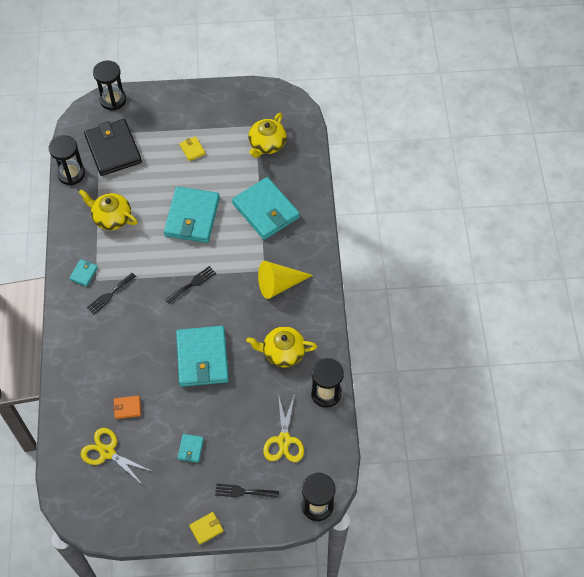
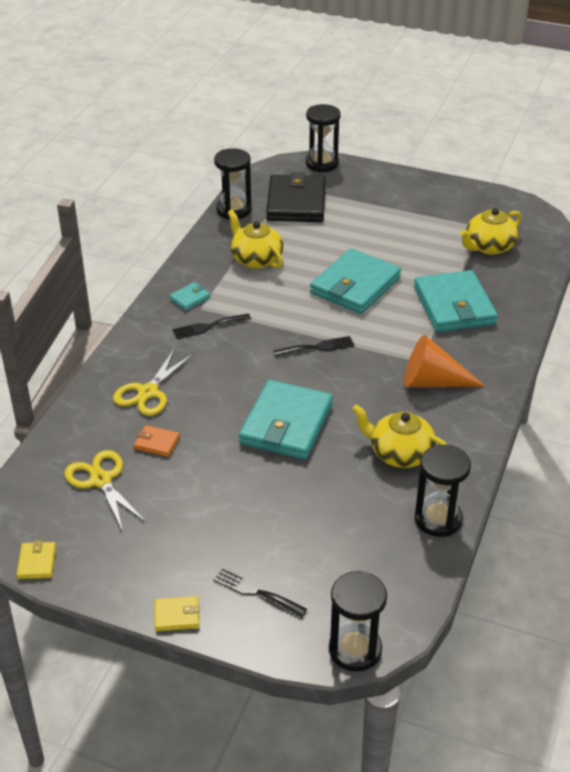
camera: 25 degrees right, 20 degrees down
(190, 449) = (212, 515): turquoise wallet -> none
(192, 149) = (391, 227): yellow wallet -> yellow wallet (37, 562)
(279, 284) = (433, 382): yellow cone -> orange cone
(284, 440) = (348, 552): yellow scissors -> yellow scissors (148, 392)

